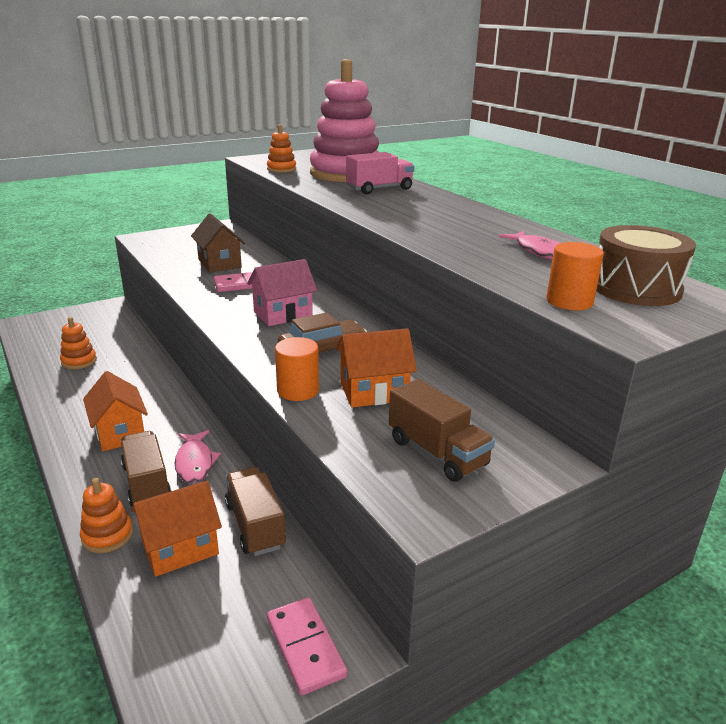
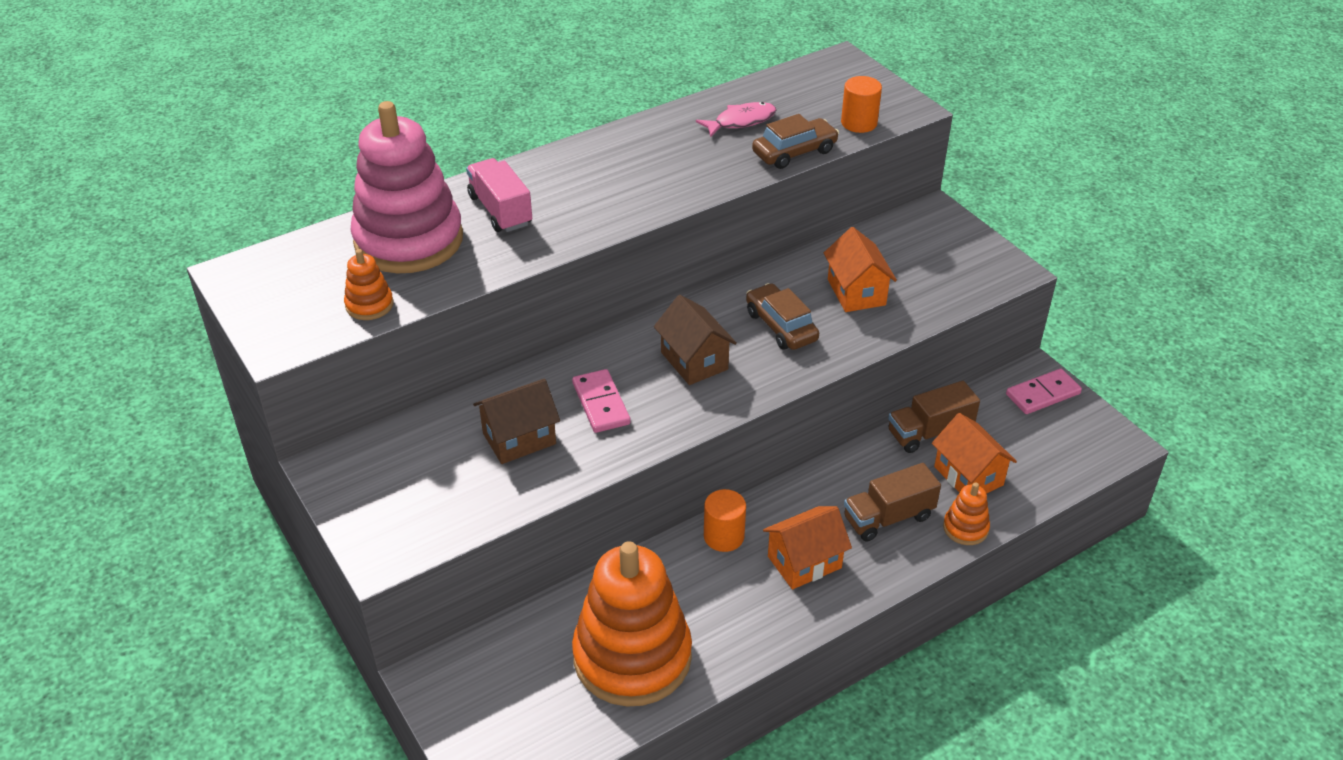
camera: 90 degrees left, 15 degrees up
(79, 361) = (632, 657): orange stacking toy -> orange stacking toy, size x2.40
(195, 463) = (848, 487): pink fish -> none
(283, 314) = (694, 361): pink house -> brown house
(298, 390) = (863, 338): orange cylinder -> orange cylinder (724, 536)
(437, 452) = (939, 261): brown truck -> none
(490, 269) = (794, 152): none -> brown car
(635, 288) = (823, 89): brown drum -> none

